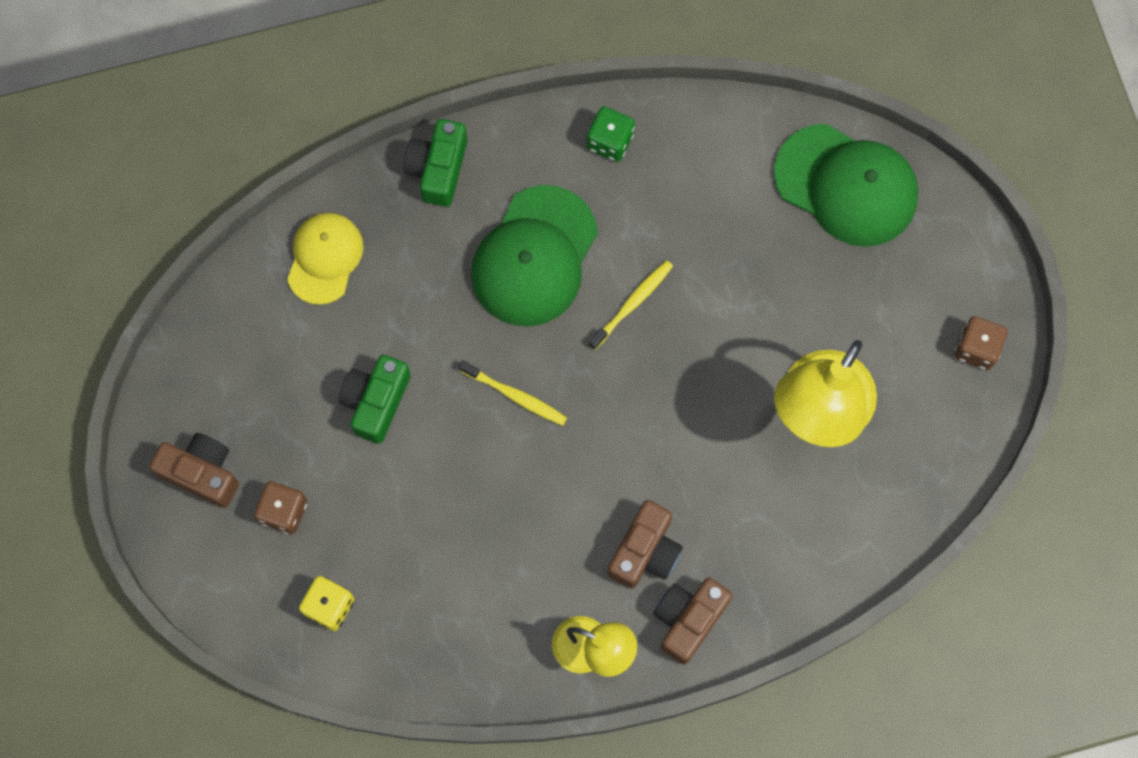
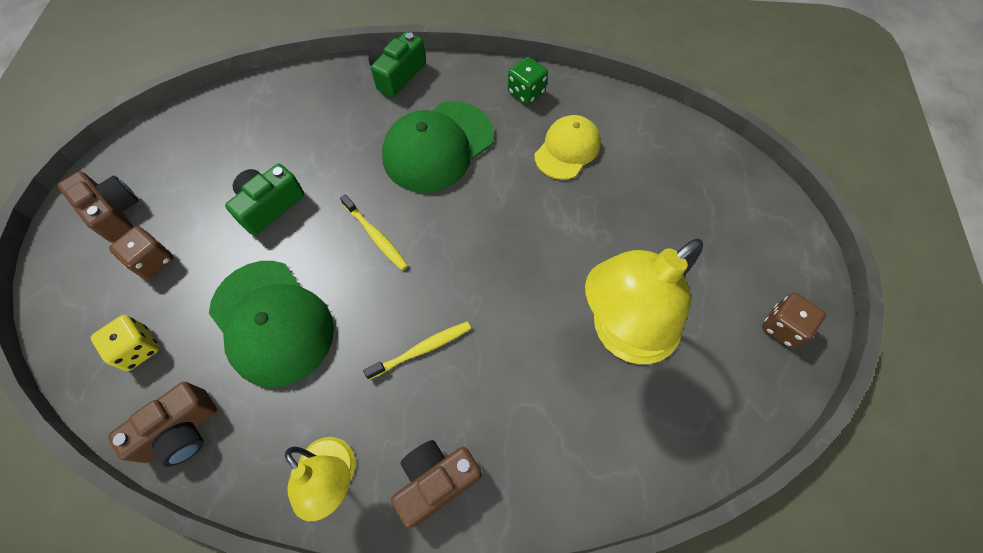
camera: 20 degrees right, 10 degrees down
(325, 258) = (290, 104): yellow cap -> yellow cap (567, 149)
(632, 303) = (498, 200): yellow toothbrush -> yellow toothbrush (422, 349)
(645, 551) = (424, 400): brown camera -> brown camera (180, 431)
(846, 185) = (698, 170): green cap -> green cap (272, 322)

